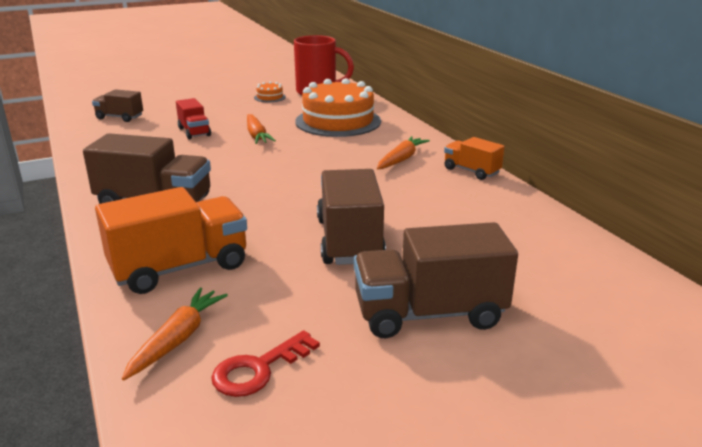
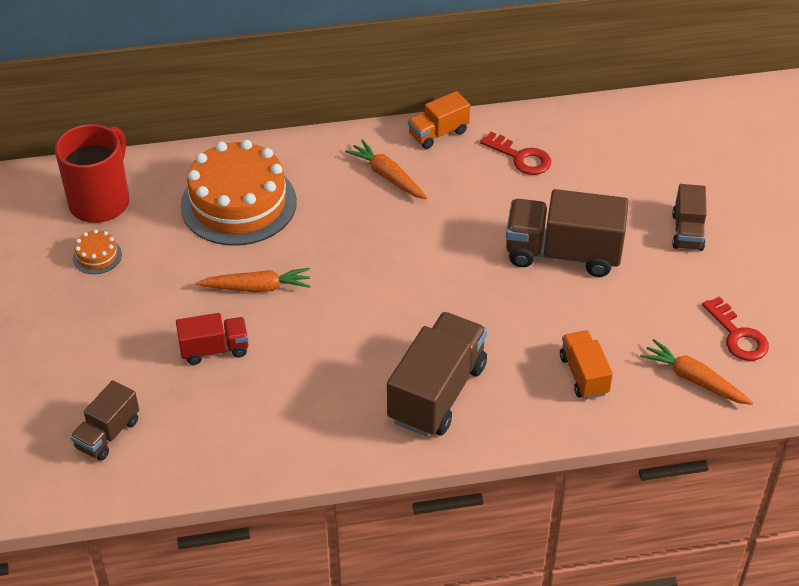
camera: 75 degrees left, 20 degrees up
(180, 268) = (584, 375): orange truck -> orange truck, size x0.56
(429, 314) = (687, 232): brown truck -> brown truck, size x0.56
(472, 207) = (521, 157): none -> red key

